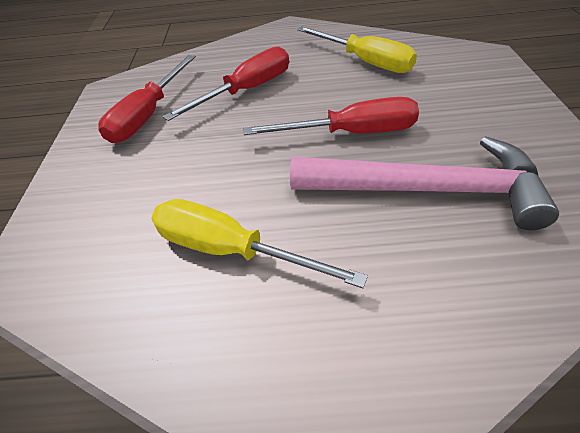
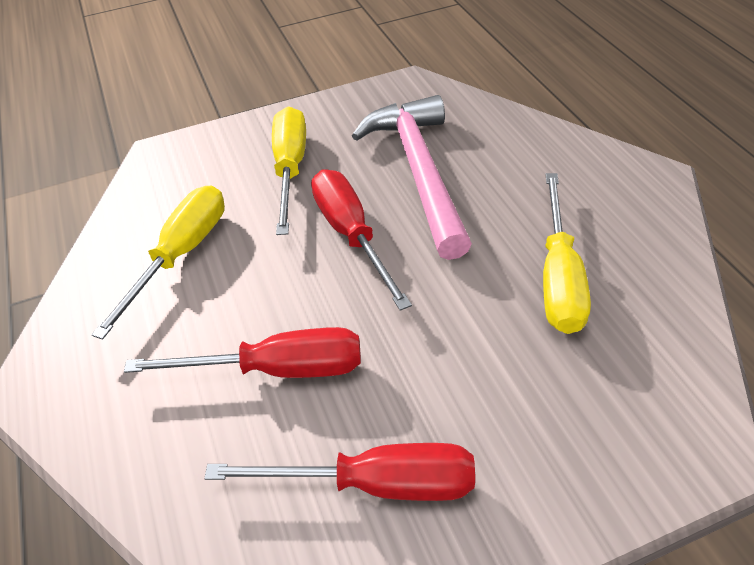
camera: 110 degrees left, 0 degrees up
(247, 90) = (277, 369): red screwdriver -> red screwdriver turned 150 degrees clockwise
(453, 111) = (290, 168): none -> yellow screwdriver

